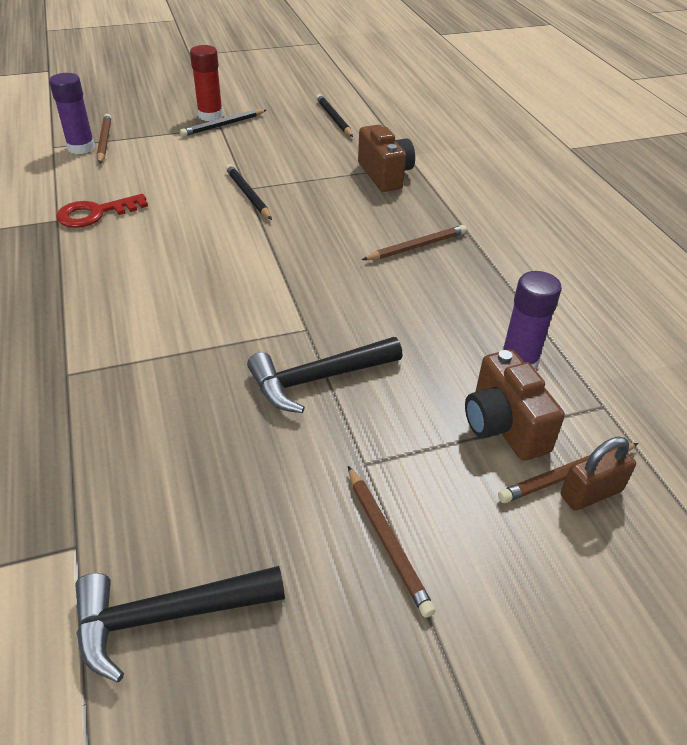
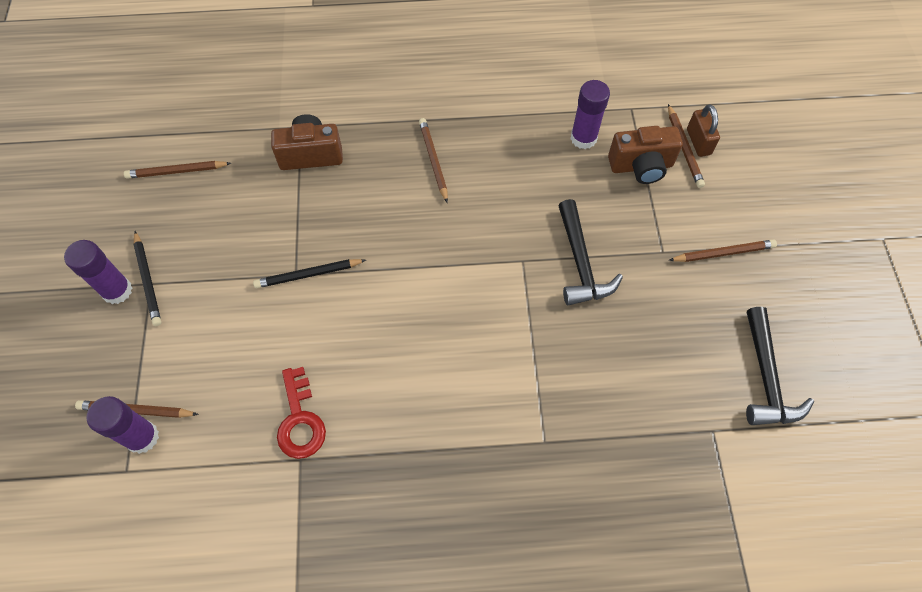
camera: 75 degrees left, 20 degrees up
(210, 115) = (117, 291): red glue stick -> purple glue stick
(334, 118) = (176, 171): black pencil -> brown pencil

